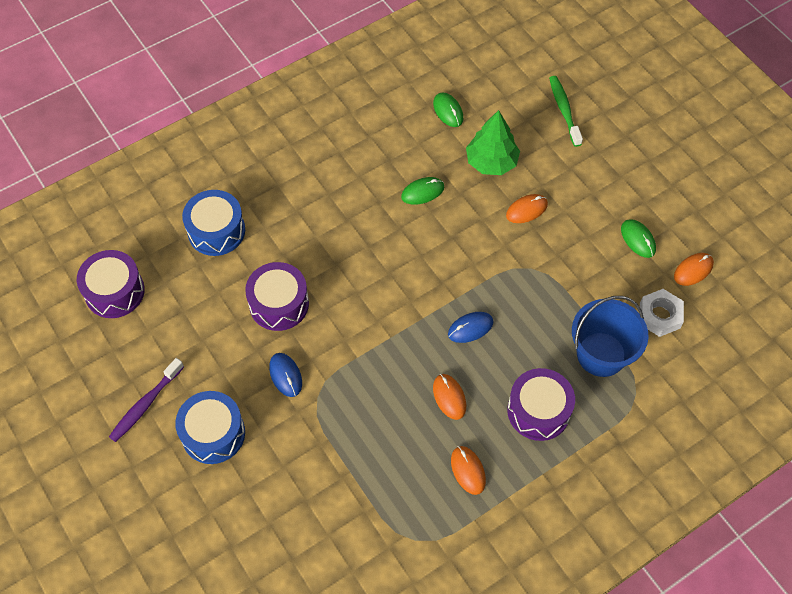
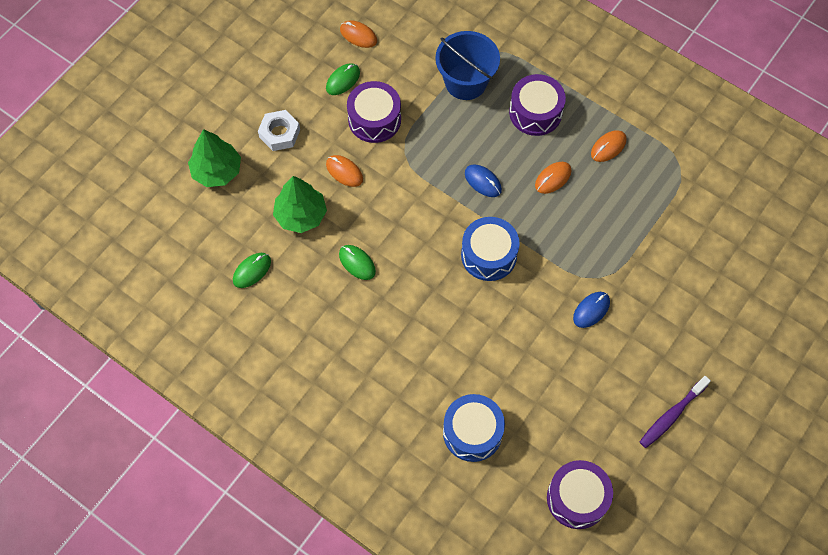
camera: 110 degrees left, 5 degrees up
(145, 404) = (671, 415): purple toothbrush -> purple toothbrush turned 120 degrees clockwise
(213, 433) = (669, 347): blue drum -> blue drum (489, 255)
(279, 304) = (526, 343): purple drum -> purple drum (374, 119)
(564, 110) = (217, 171): green toothbrush -> green tree
(659, 316) = (412, 50): white nut -> white nut (279, 133)

